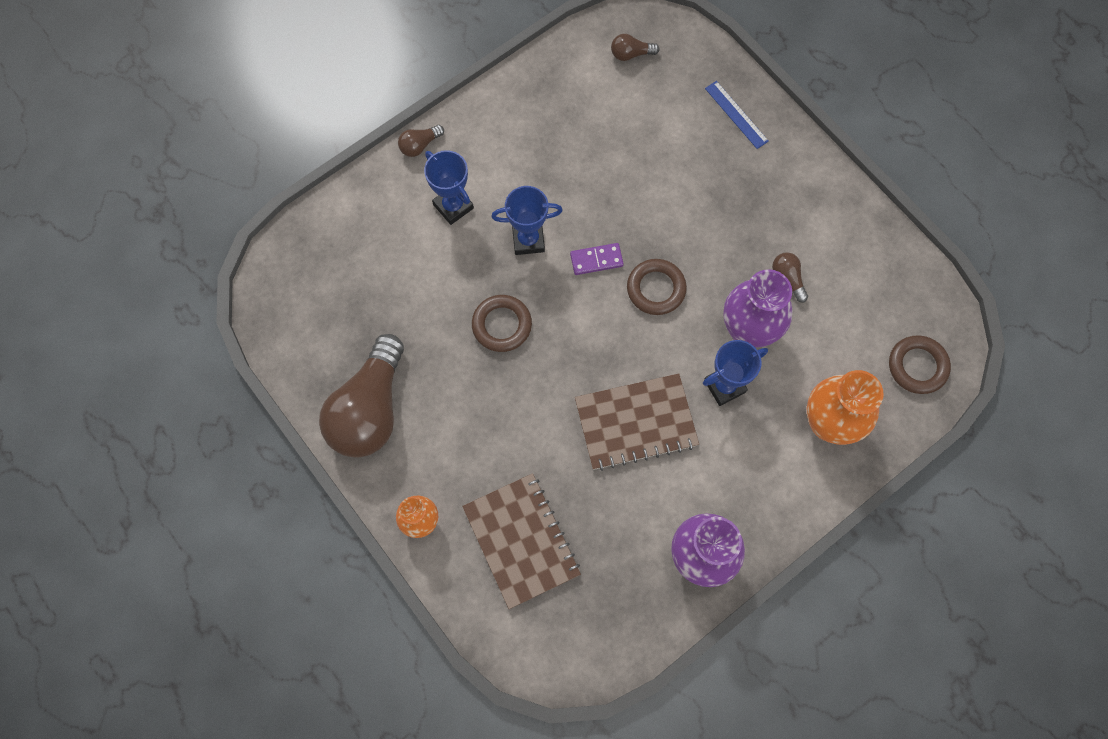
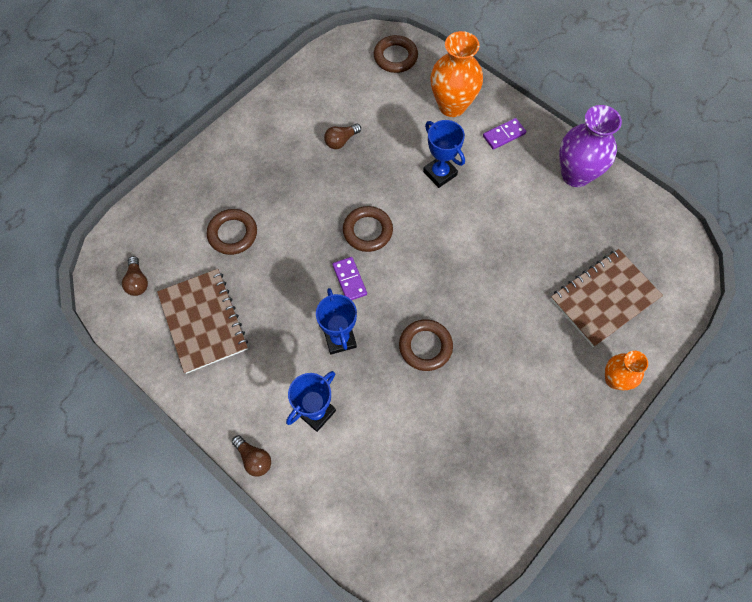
camera: 100 degrees left, 5 degrees down
(370, 409) = (530, 445): brown light bulb -> none
(636, 422) = (485, 230): brown notebook -> brown notebook (203, 321)
(674, 148) = (233, 234): none -> brown ring
(736, 114) = (195, 191): blue ruler -> none
(748, 330) = (390, 163): purple vase -> none
(773, 479) = (504, 135): none -> purple domino

